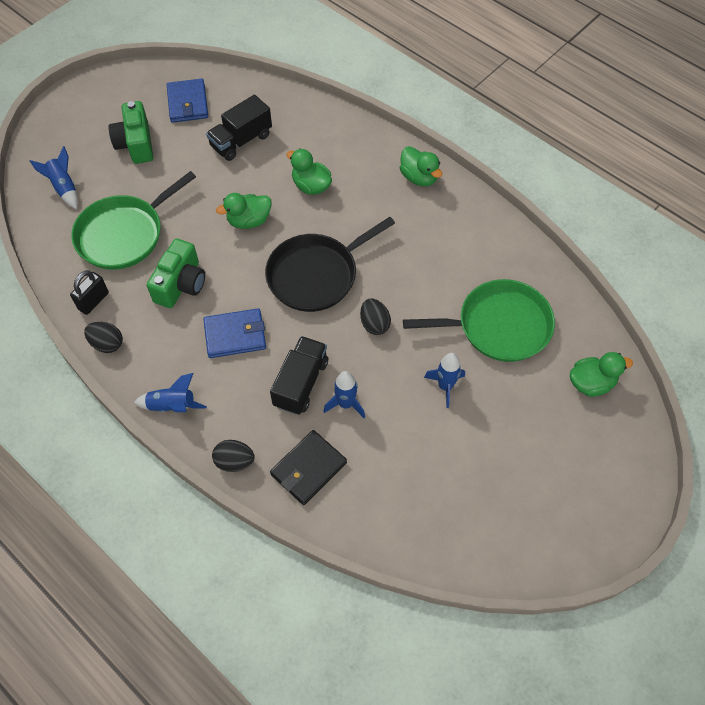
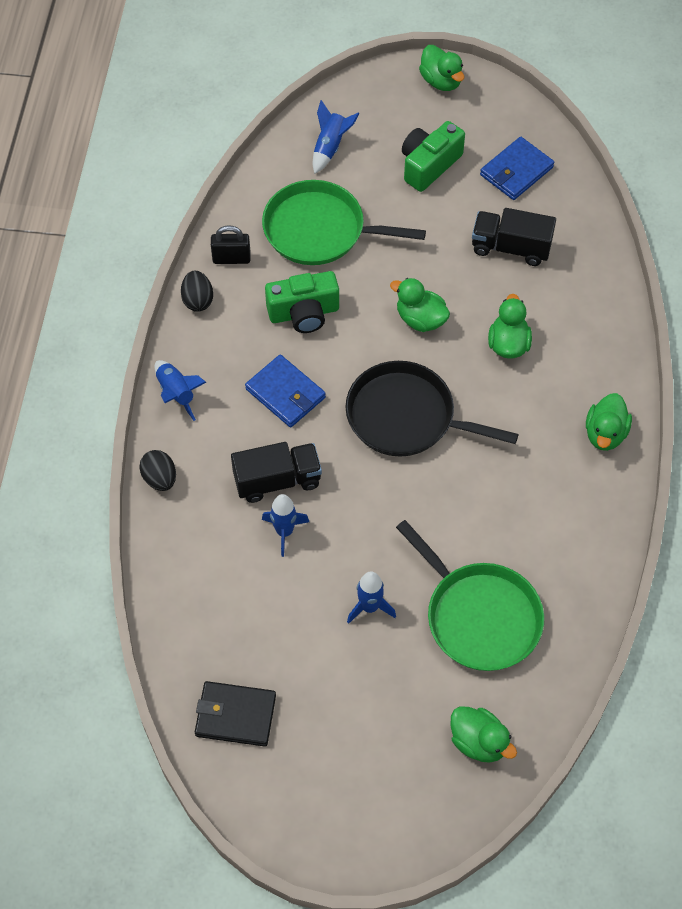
camera: 55 degrees right, 0 degrees up
(79, 98) = (441, 81): none -> green duck
(308, 468) = (196, 542): black wallet -> black wallet (235, 715)
(374, 324) = (391, 502): black egg -> none

